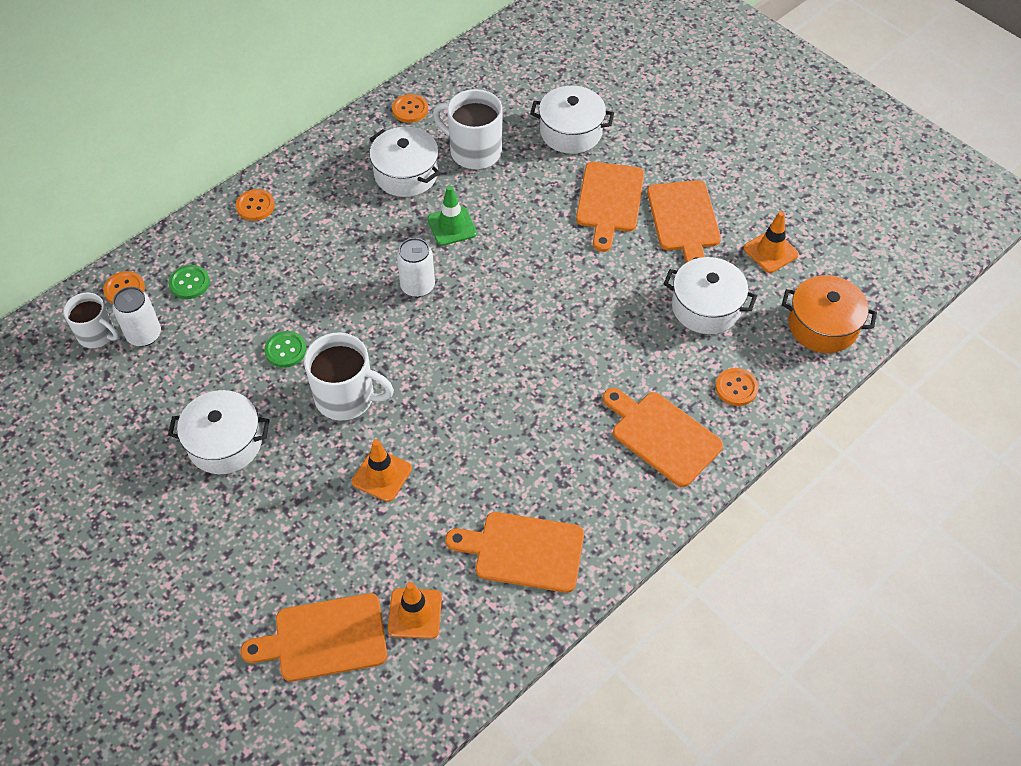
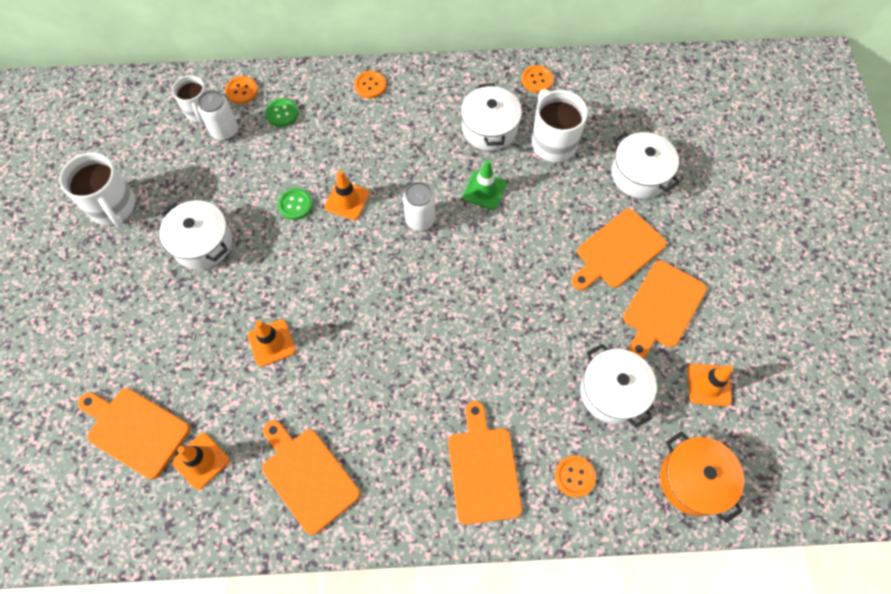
camera: 40 degrees right, 10 degrees up
(332, 314) = (347, 200): none -> orange traffic cone
(346, 397) = (301, 268): white mug -> white mug (113, 207)

